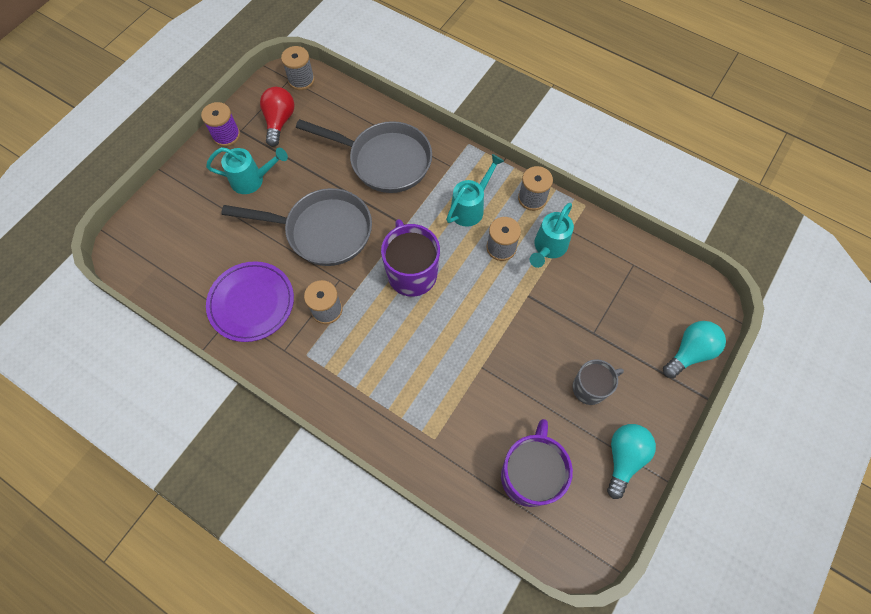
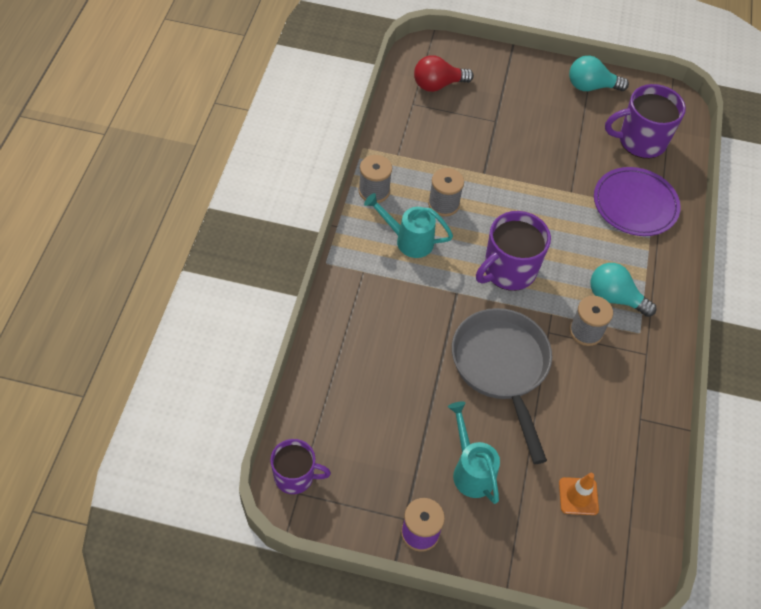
camera: 115 degrees left, 10 degrees down
(196, 241) = (578, 496): none -> orange traffic cone
(251, 303) = (616, 404): purple plate -> purple plate (635, 204)
(279, 121) = (373, 475): red light bulb -> red light bulb (438, 85)
(301, 80) = (295, 476): grey spool -> purple mug
(384, 160) = (383, 337): grey pan -> none
(548, 248) = (425, 167): turquoise watering can -> none
(590, 388) = (546, 115): grey mug -> none
(689, 352) = (479, 58): turquoise light bulb -> turquoise light bulb (614, 298)

